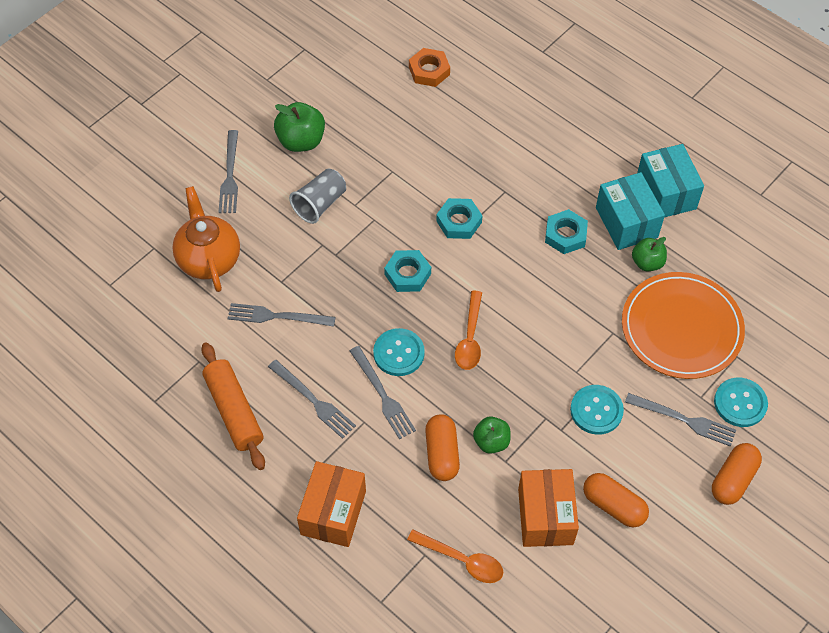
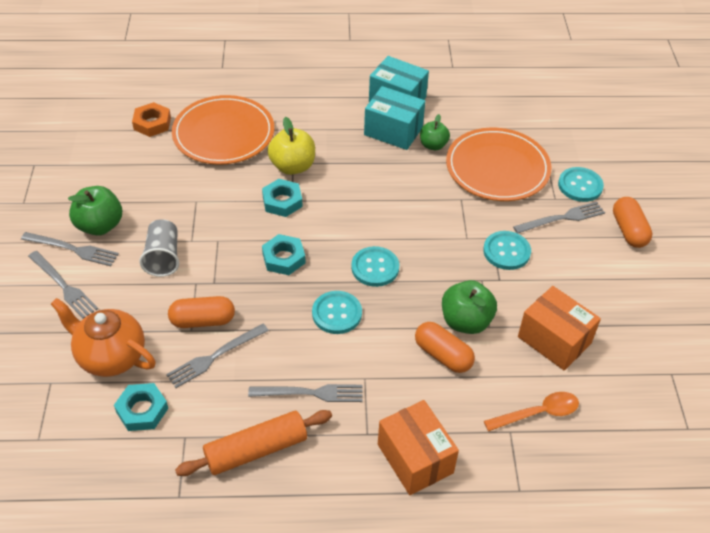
camera: 45 degrees left, 10 degrees down
(234, 411) = (256, 449): orange rolling pin -> orange rolling pin turned 45 degrees counterclockwise
(382, 395) = (357, 349): grey fork -> grey fork (72, 249)
(470, 338) = (375, 268): orange spoon -> turquoise button
(477, 121) = (223, 133): none -> orange plate
(491, 441) = (466, 321): green apple -> green apple, size x1.55
(501, 195) = (292, 166): none -> yellow apple
(565, 235) = (363, 163): turquoise nut -> turquoise nut (142, 410)
(613, 505) = (584, 299): orange capsule -> orange capsule (202, 320)

